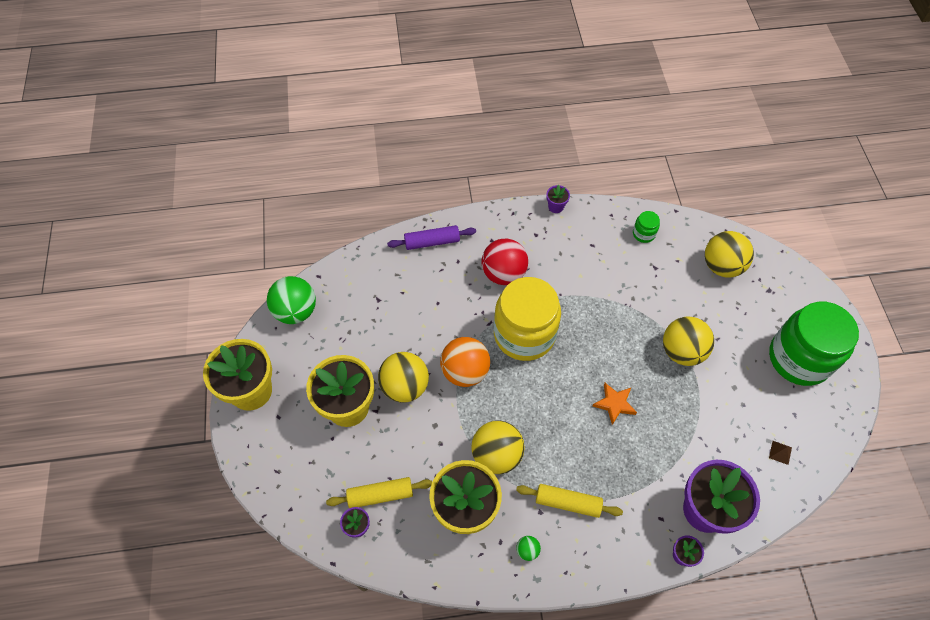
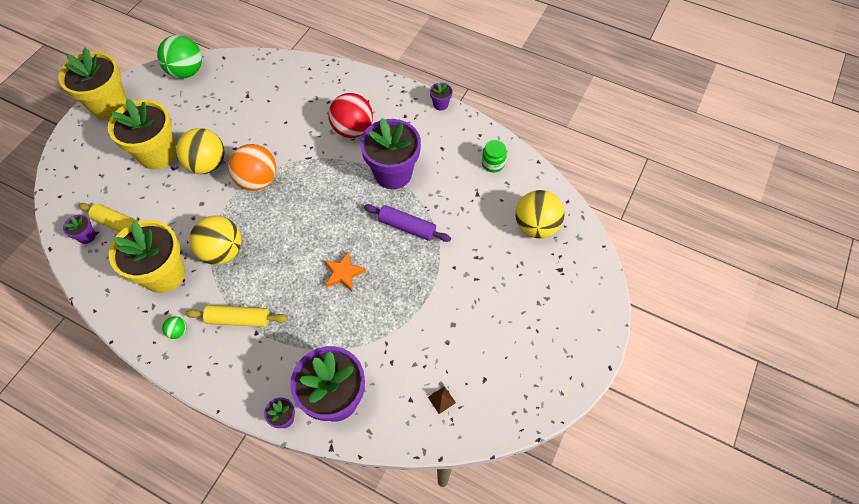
camera: 35 degrees right, 0 degrees up
(432, 242) = (323, 78): purple rolling pin -> purple rolling pin (407, 227)
(524, 334) = (325, 181): yellow jar -> none
(567, 502) = (239, 319): yellow rolling pin -> yellow rolling pin turned 45 degrees counterclockwise
(573, 292) = (393, 173): none -> purple flower pot
(682, 351) = (436, 269): yellow ball -> none
(799, 358) = (533, 339): green jar -> none

